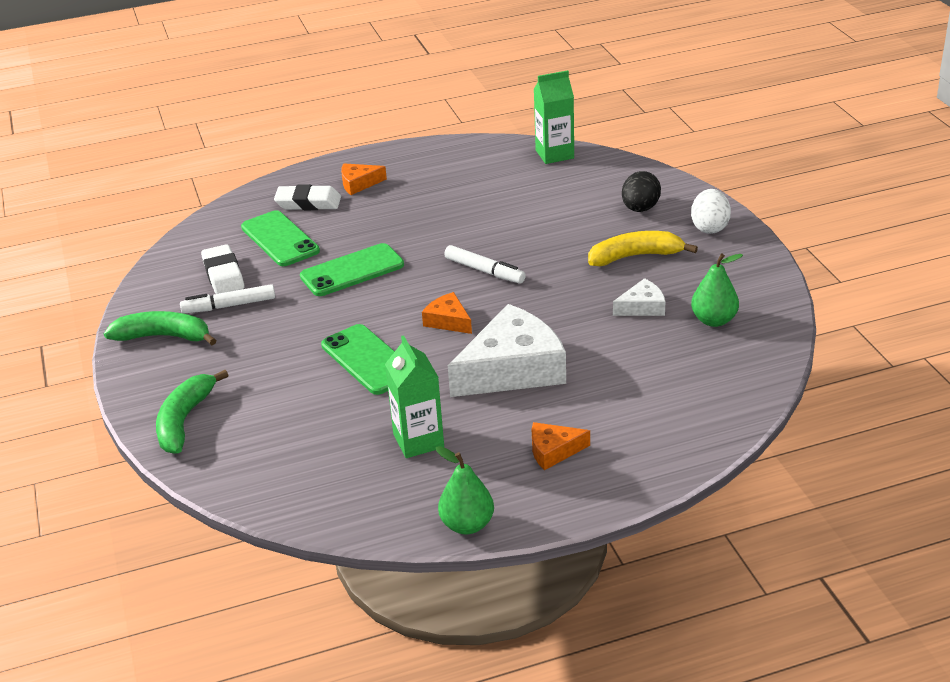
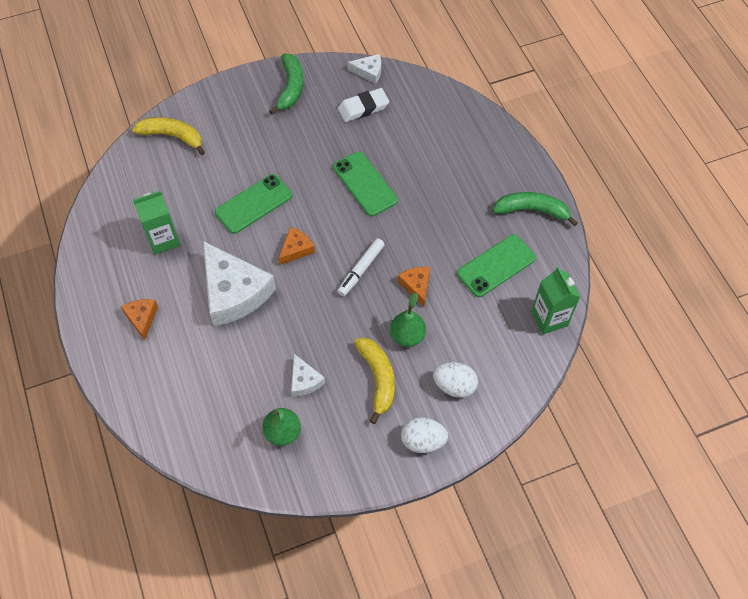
camera: 85 degrees right, 25 degrees up
(160, 271) = (369, 72): none -> white cheese
(184, 420) = (201, 113): green banana -> green banana (532, 210)
(221, 447) = (172, 136): none -> yellow banana
(229, 306) = (324, 117): white marker -> none
(280, 239) = (410, 134): green phone -> green phone (496, 266)
(308, 203) = (462, 146): white eraser -> none
(358, 184) = (493, 176): orange cheese -> orange cheese (416, 286)
(467, 525) = (80, 271): green pear -> green pear (407, 336)
(640, 209) = (454, 386): black egg -> white egg

